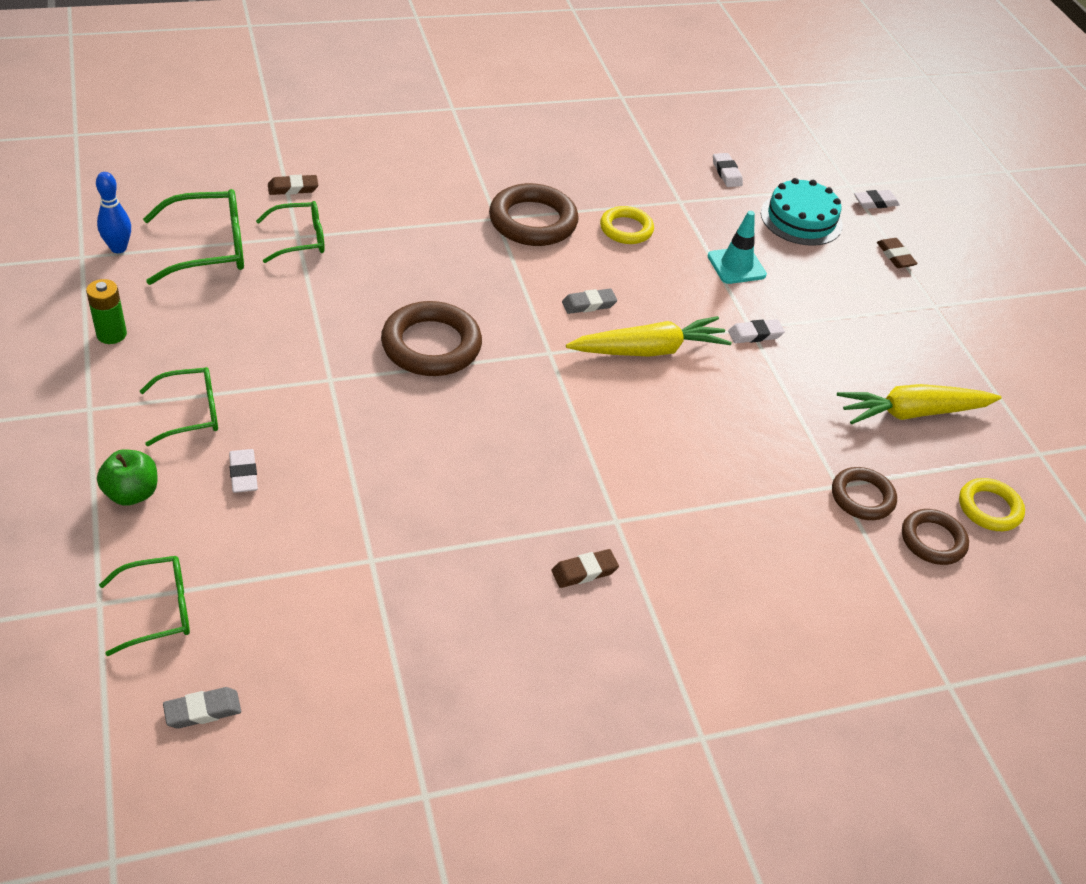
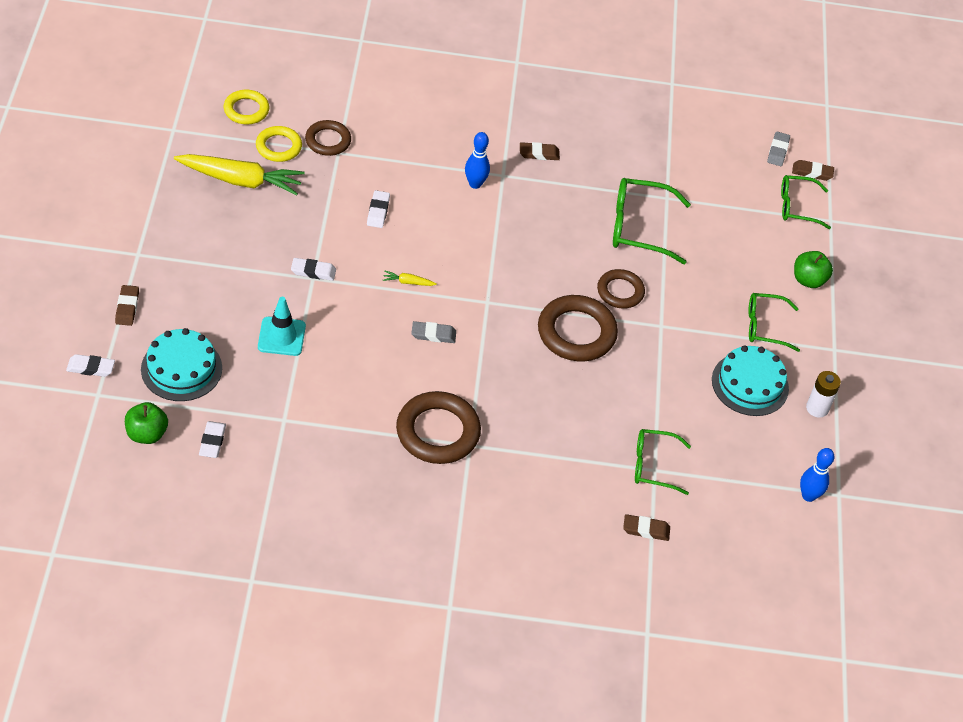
camera: 160 degrees left, 5 degrees up
(111, 334) = (817, 408): green battery -> white battery
(135, 686) = (812, 172): none -> brown eraser
(202, 341) = (750, 384): none -> turquoise cake
(203, 711) = (777, 151): grey eraser -> grey eraser turned 75 degrees counterclockwise
(209, 248) = (733, 476): green glasses -> green glasses (639, 227)
(243, 474) = (735, 272): white eraser -> white eraser (378, 211)
(626, 229) = (356, 401): yellow ring -> yellow ring (278, 147)
(645, 495) = (475, 184): none -> blue bowling pin
(649, 350) = (408, 282): yellow carrot -> yellow carrot, size x0.40
(784, 167) = (146, 434): none -> green apple
(933, 540) = (303, 105): brown ring -> brown ring (620, 291)

